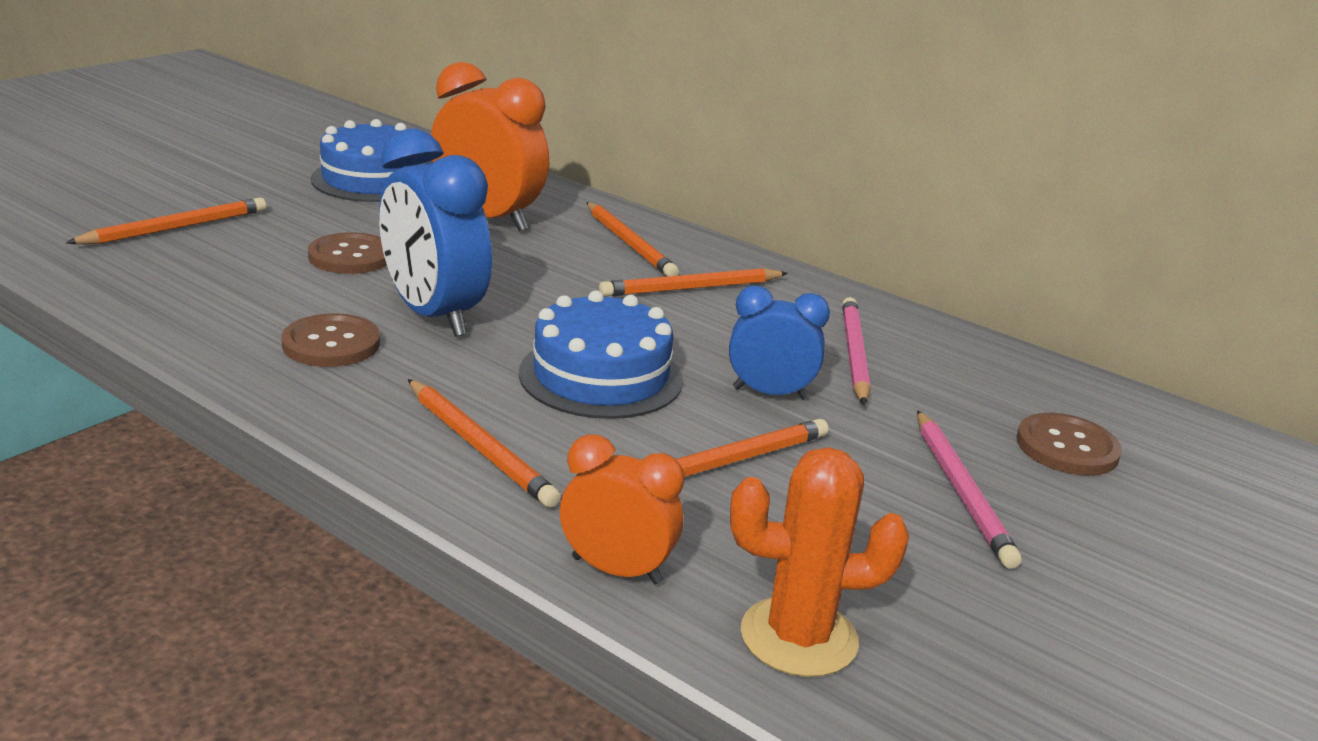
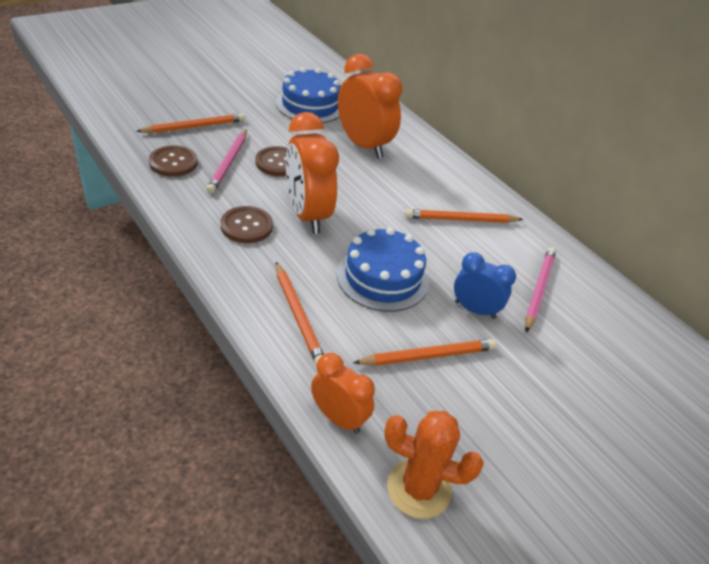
camera: 15 degrees right, 15 degrees up
(434, 315) = (307, 215): blue clock -> orange clock
(629, 243) = (438, 178): orange pencil -> none
(961, 491) = (558, 408): pink pencil -> pink pencil (228, 163)
(1067, 447) = (641, 389): brown button -> brown button (173, 162)

